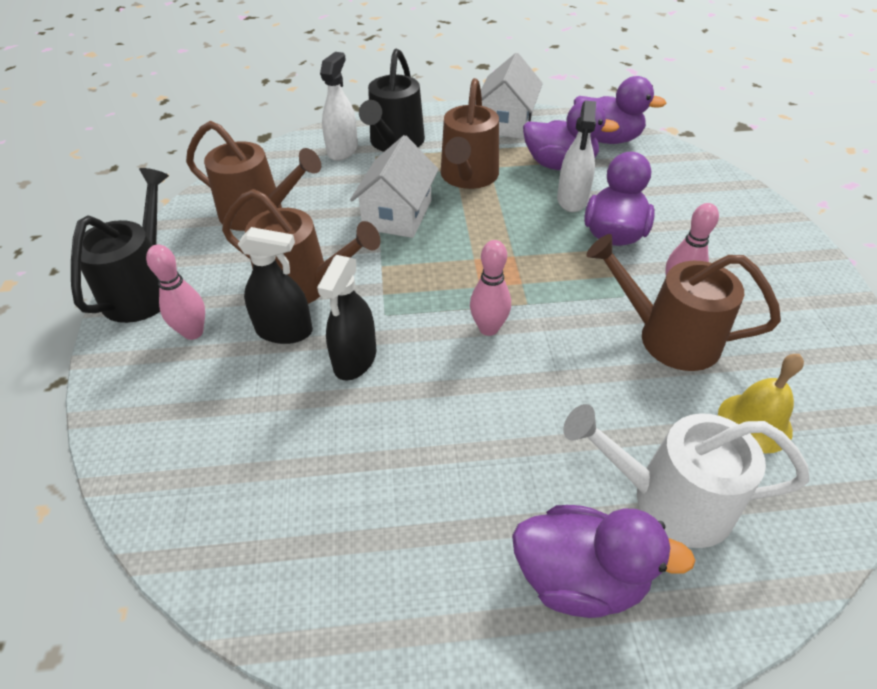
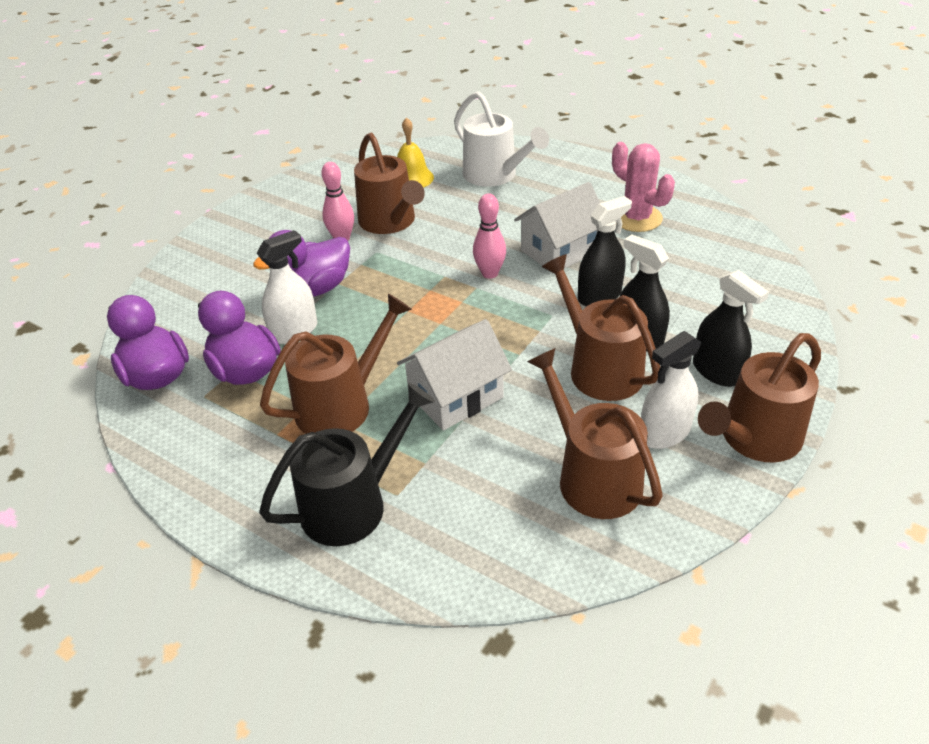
camera: 140 degrees left, 5 degrees down
(143, 288) = (754, 438): black watering can -> brown watering can
(193, 332) = (717, 371): pink bowling pin -> black spray bottle
(342, 150) = (424, 528): white spray bottle -> white spray bottle (664, 433)
(396, 522) = (636, 218): none -> pink cactus
(506, 122) = (200, 459): white house -> white house (560, 251)
(579, 577) = (567, 173): purple duck -> none

